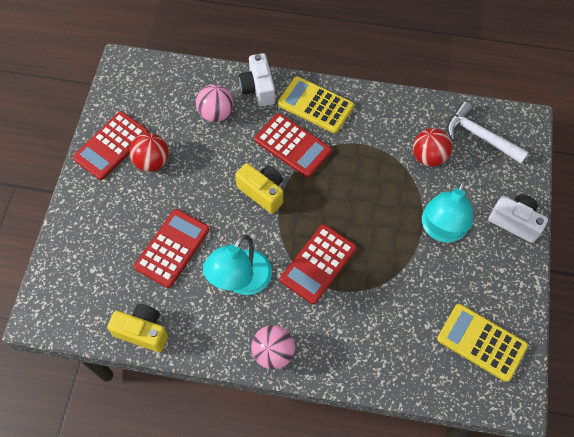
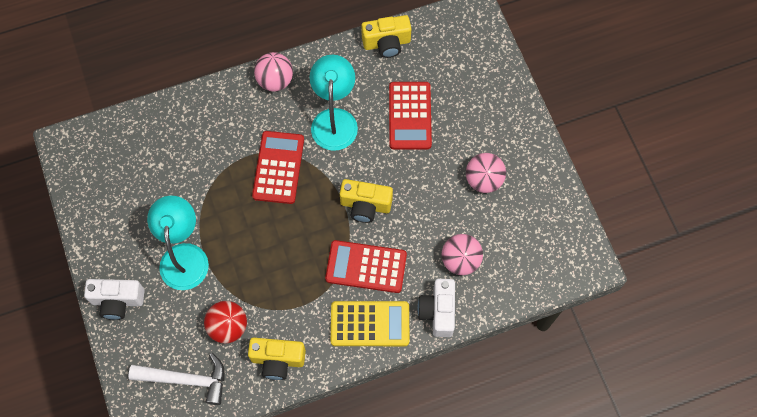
camera: 150 degrees right, 5 degrees up
(111, 146) = (532, 175): red calculator -> none
(152, 162) = (483, 180): red ball -> pink ball
(258, 88) = (438, 311): white camera -> white camera turned 135 degrees counterclockwise
(401, 115) = (278, 360): none -> yellow camera
(481, 342) = (109, 174): yellow calculator -> none

